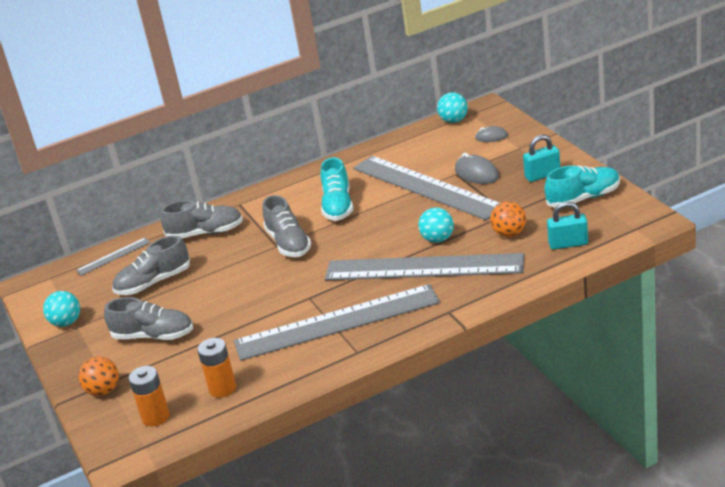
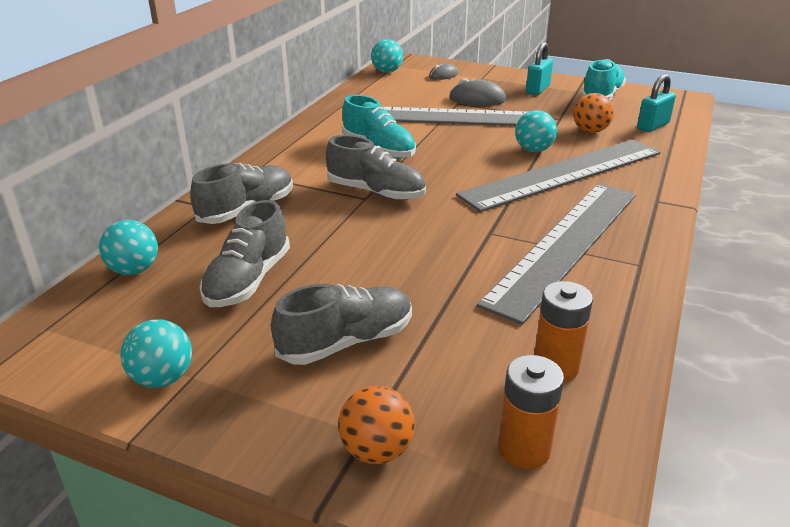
camera: 45 degrees left, 0 degrees up
(113, 256) = (134, 270): grey ruler -> turquoise ball

